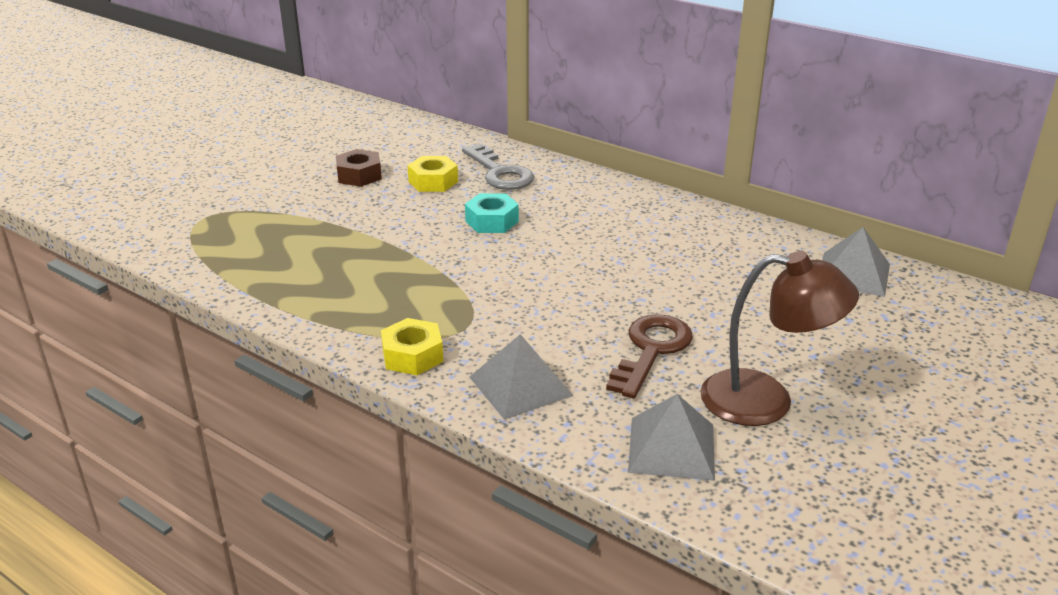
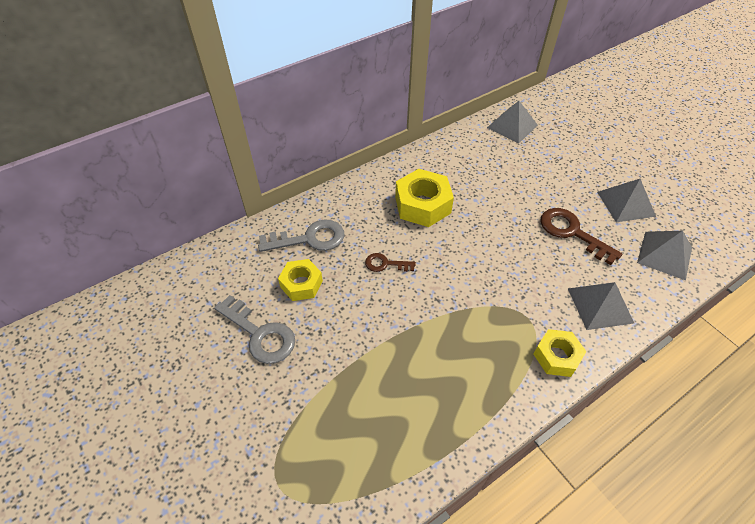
camera: 70 degrees left, 20 degrees up
(359, 175) = (260, 334): brown nut -> grey key
(492, 221) = (385, 264): turquoise nut -> brown key
(610, 228) = (422, 205): none -> yellow nut
(766, 401) = (626, 204): brown lamp -> grey pyramid

